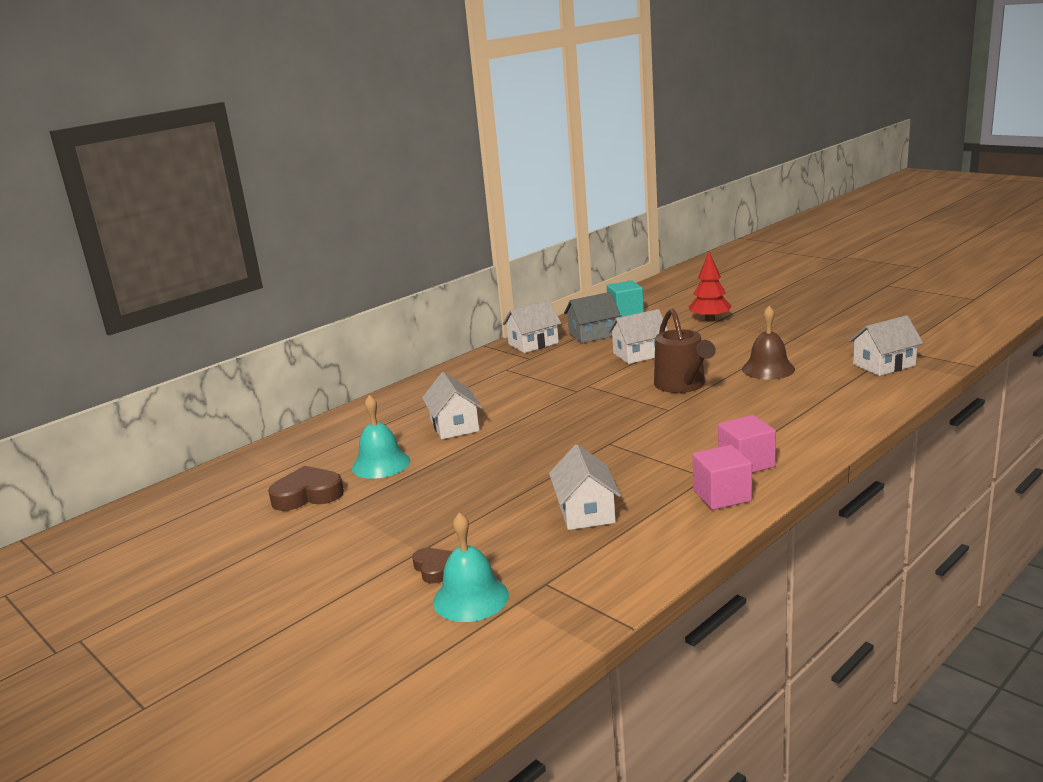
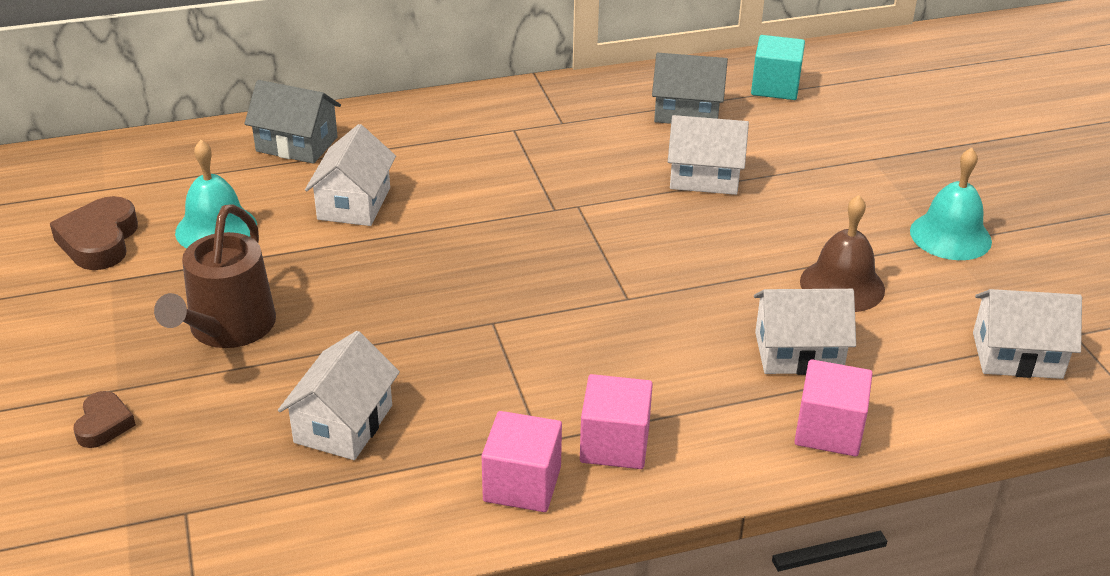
camera: 25 degrees right, 15 degrees up
(307, 495) = (99, 241): brown heart -> brown heart turned 105 degrees counterclockwise
(380, 414) = (297, 144): none -> grey house
(471, 598) = (93, 490): turquoise bell -> turquoise bell (950, 236)
(533, 344) = (595, 96): white house -> white house (798, 352)
(682, 385) = (694, 262): brown watering can -> brown watering can (227, 328)
(710, 320) = (873, 151): red tree -> none
(841, 419) = (829, 430): none -> pink cube

